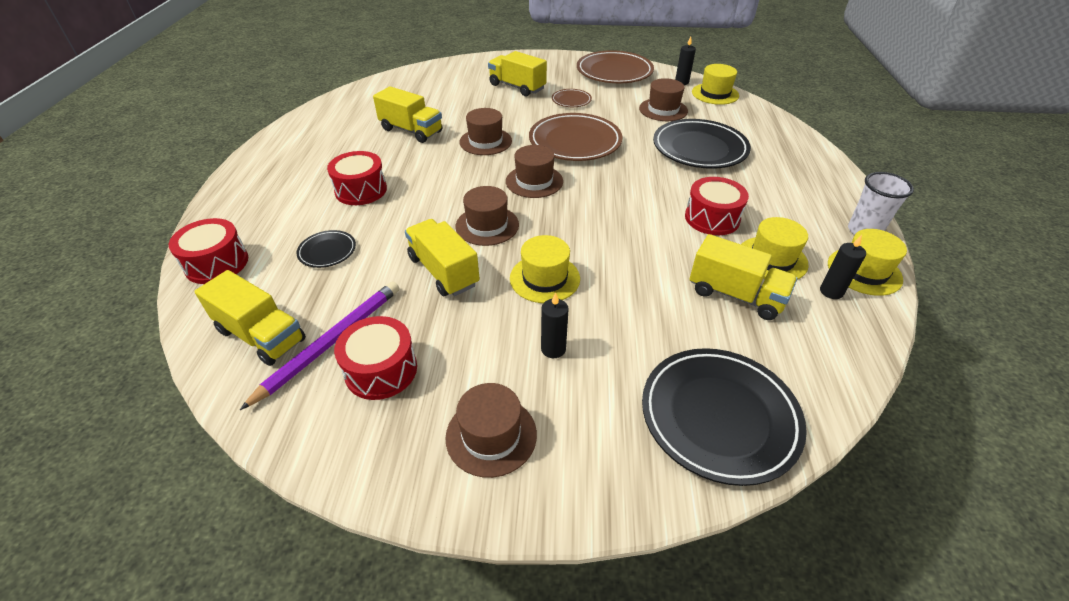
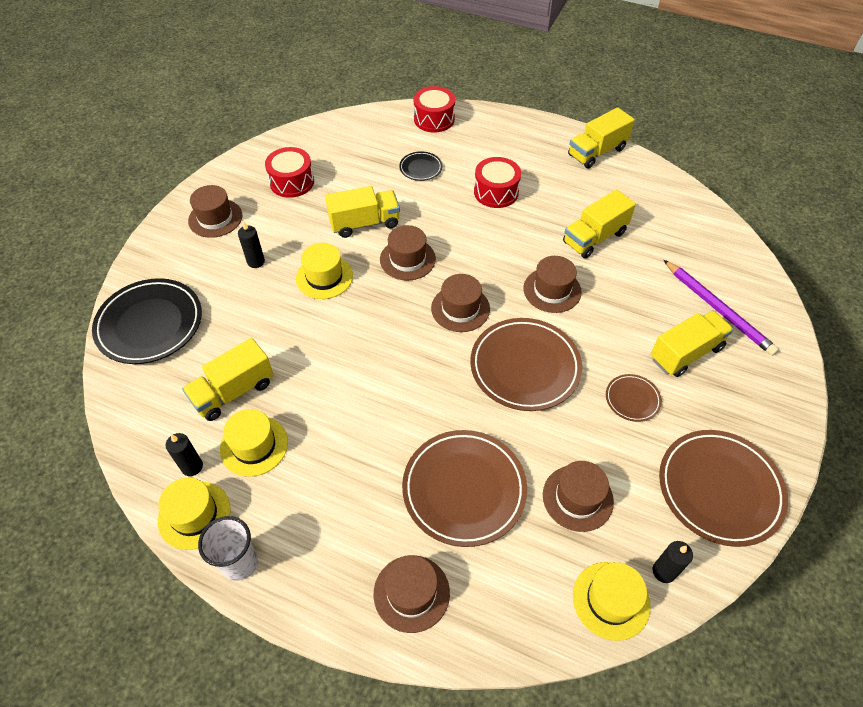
camera: 110 degrees right, 10 degrees up
(261, 335) = (352, 137): yellow truck -> yellow truck (597, 152)
(331, 342) = (328, 164): purple pencil -> purple pencil (718, 309)
(699, 148) = (464, 489): black plate -> brown plate
(712, 218) = (333, 429): red drum -> none
(789, 154) = (411, 593): none -> brown hat

